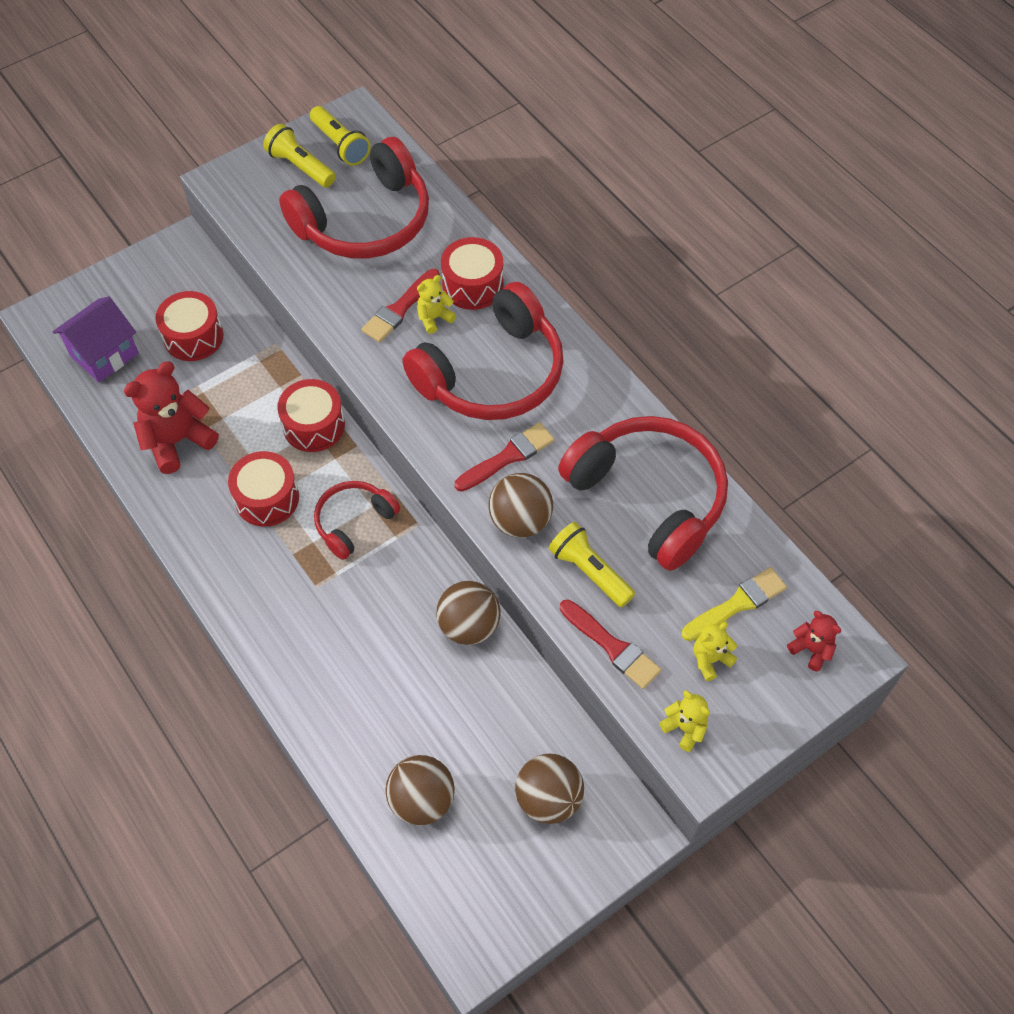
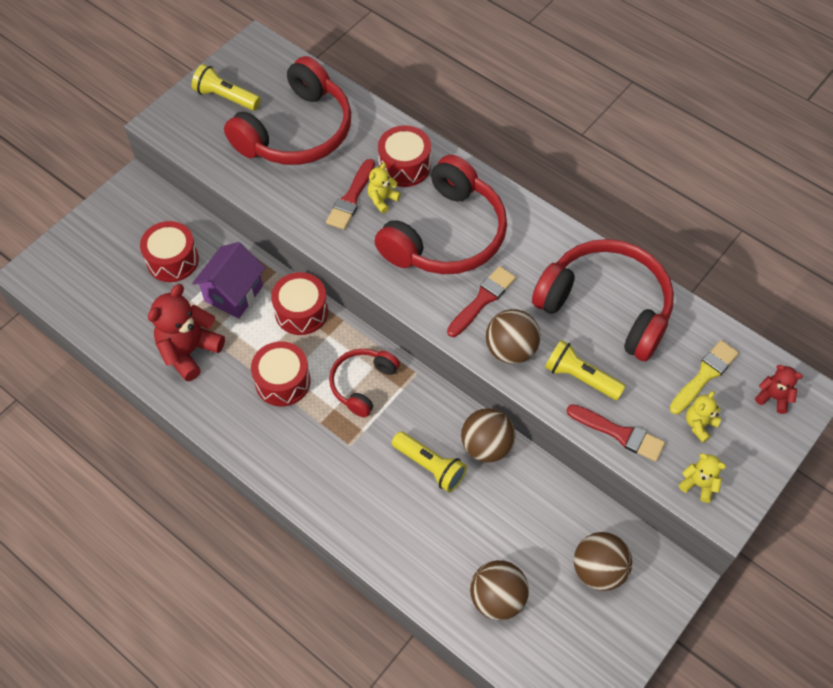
camera: 15 degrees left, 0 degrees up
(104, 355) = (100, 292): purple house -> purple house (234, 293)
(340, 145) = (253, 72): yellow flashlight -> yellow flashlight (430, 466)

